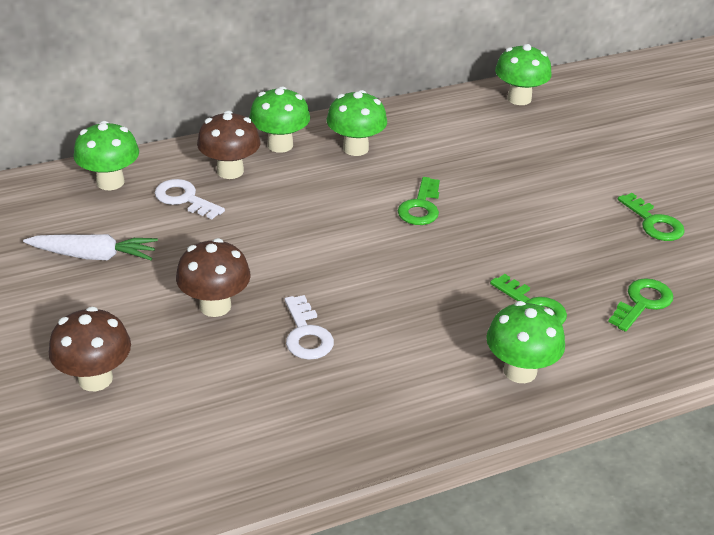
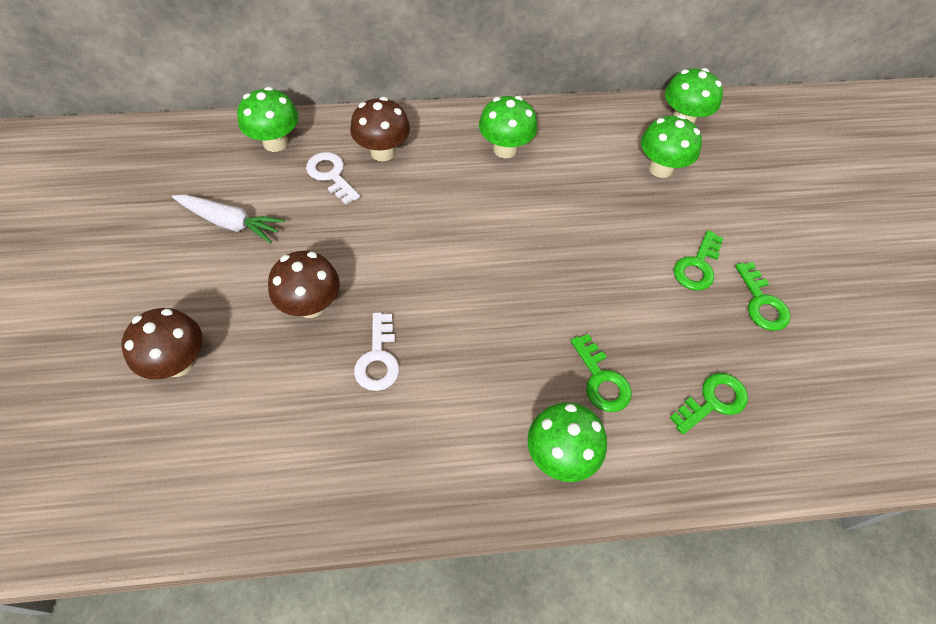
camera: 15 degrees right, 20 degrees up
(280, 145) = (438, 131): green mushroom -> green mushroom (660, 168)
(420, 207) = (539, 232): green key -> green key (697, 266)

